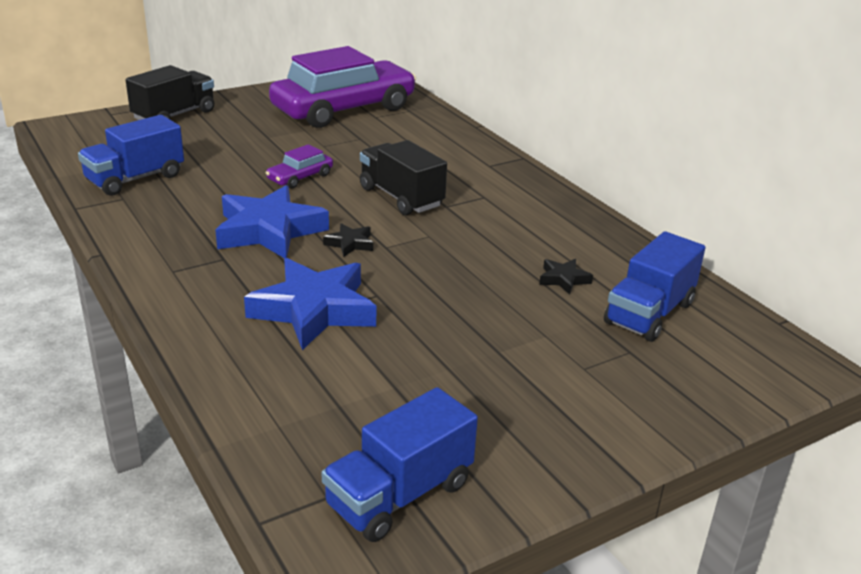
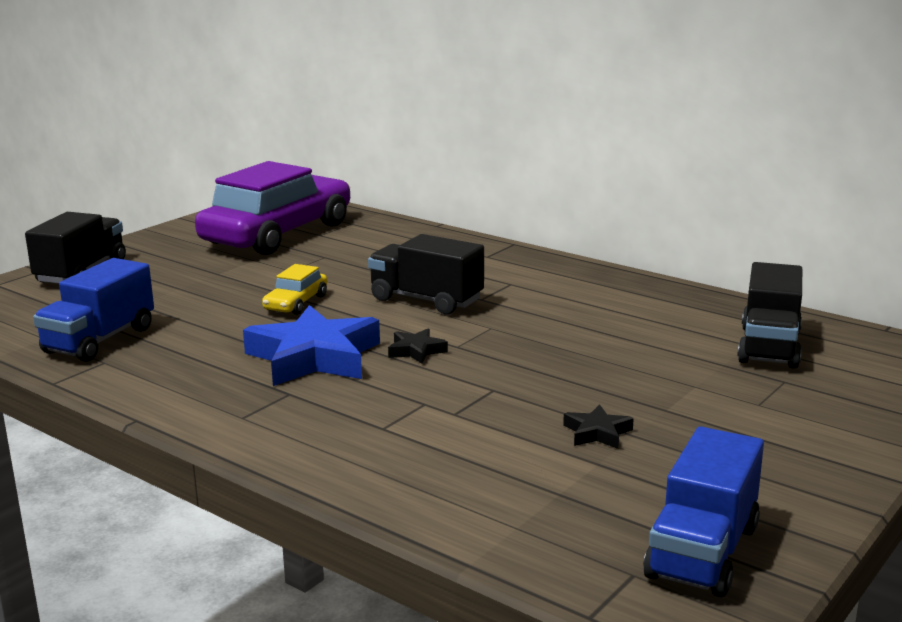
camera: 20 degrees left, 10 degrees down
(300, 177) = (296, 303): purple car -> yellow car
(314, 310) = (442, 417): blue star -> none
(563, 279) = (662, 336): black star -> black star (597, 433)
(649, 313) = (769, 347): blue truck -> black truck

